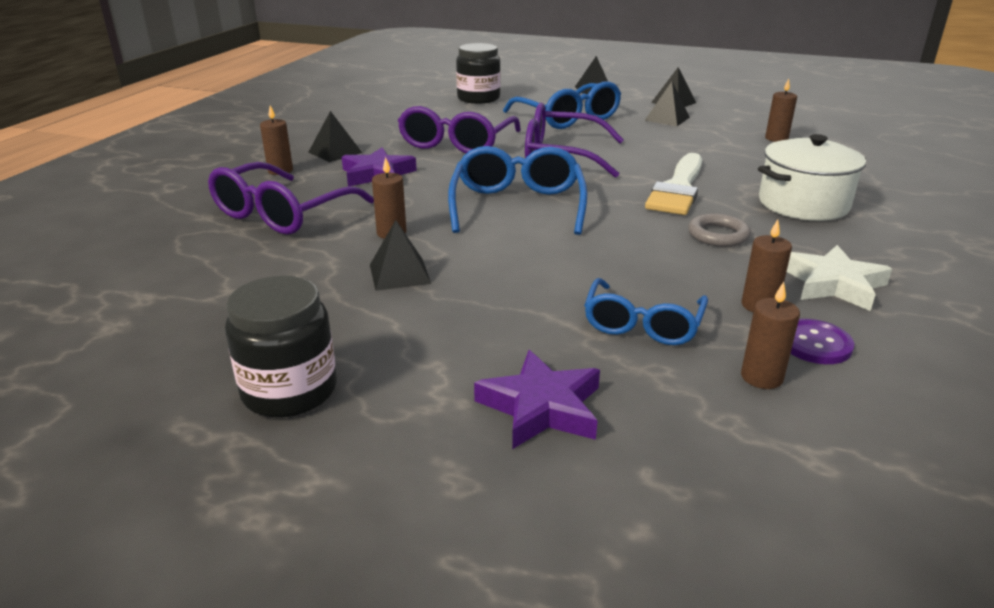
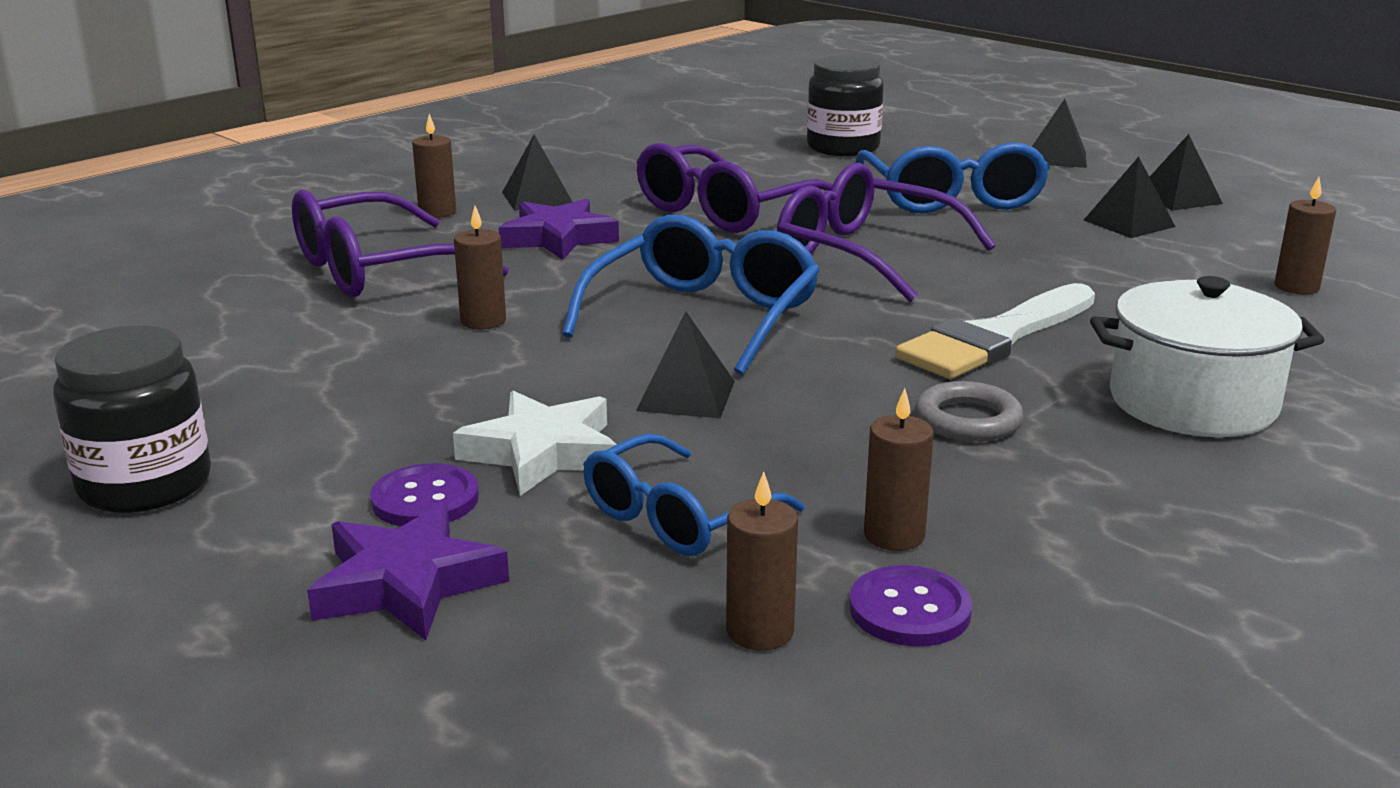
camera: 25 degrees right, 5 degrees down
(399, 274) = (430, 376): black pyramid -> black pyramid (686, 396)
(489, 351) = (425, 499): none -> purple button
(833, 284) = (1068, 534): white star -> white star (542, 452)

